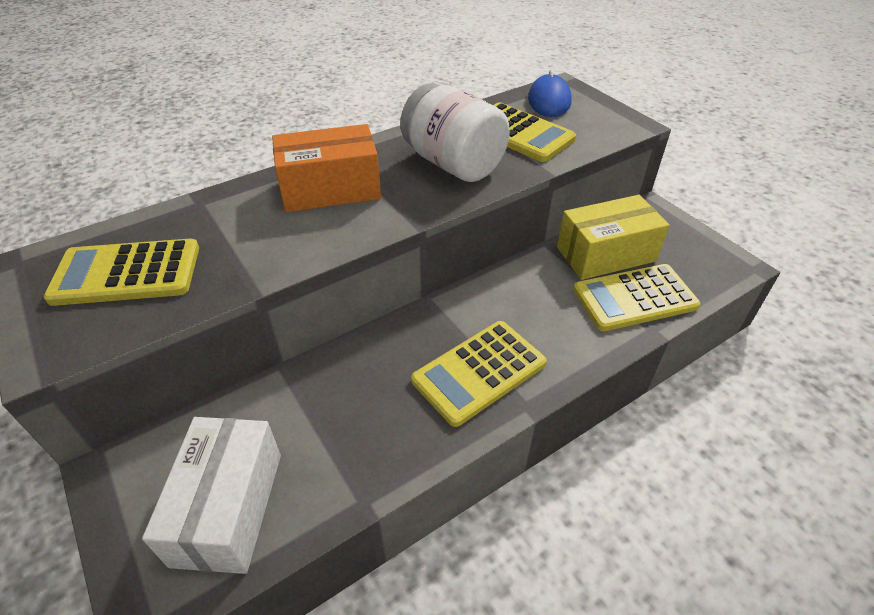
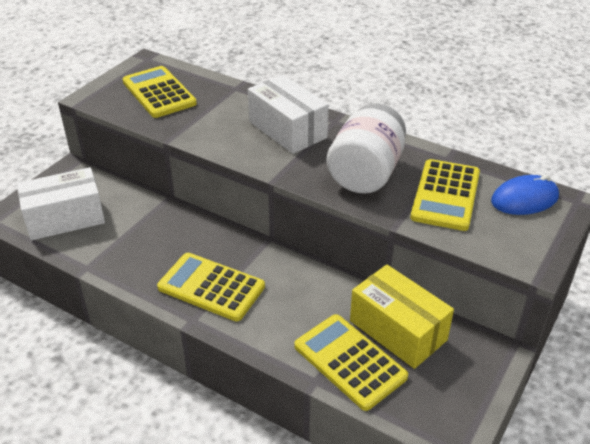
camera: 65 degrees right, 5 degrees down
(330, 189) = (287, 130): orange box -> white box

